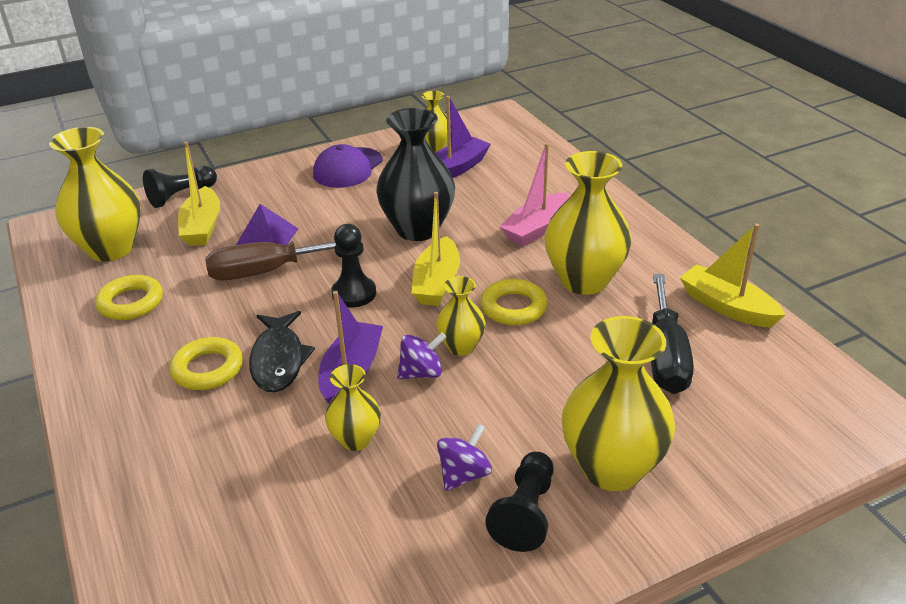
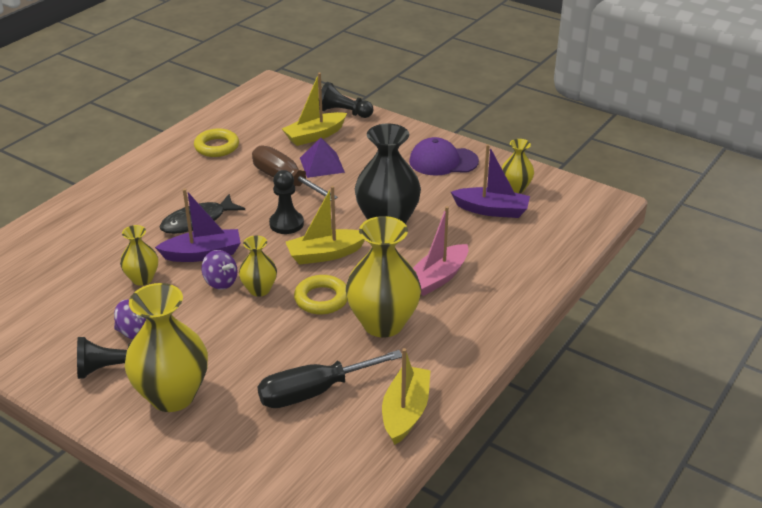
camera: 60 degrees right, 0 degrees up
(110, 249) = (264, 115): yellow vase -> none
(207, 369) = (173, 200): yellow ring -> none
(536, 229) = (437, 278): pink boat -> pink boat turned 60 degrees counterclockwise

